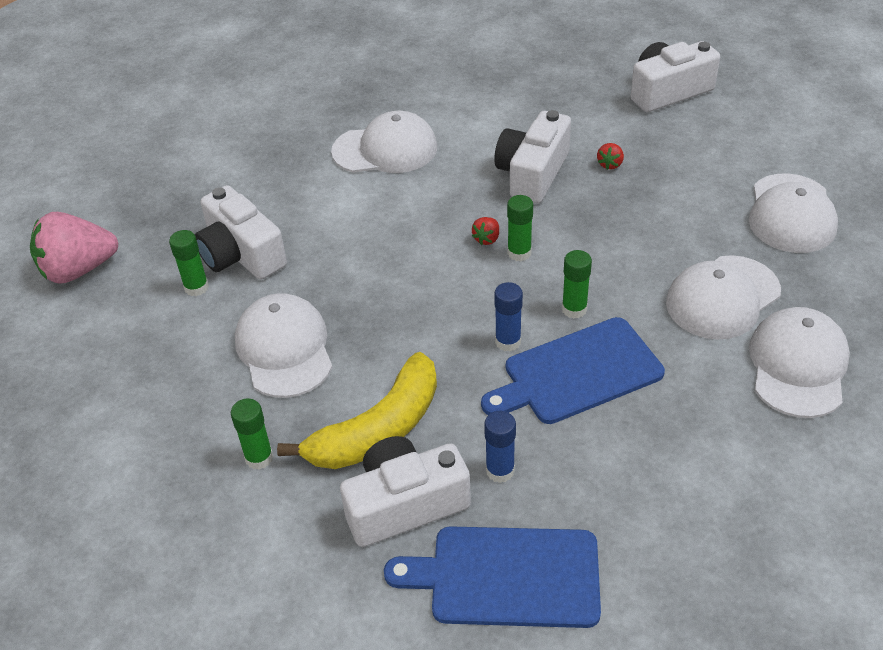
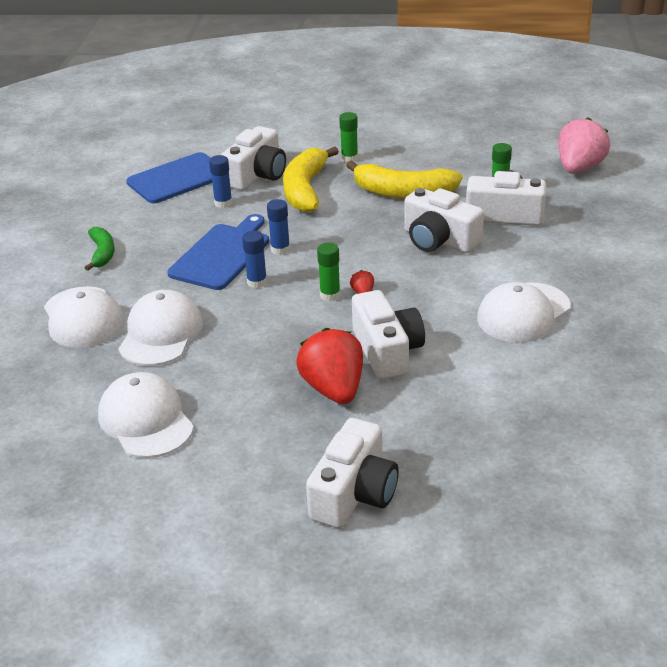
camera: 140 degrees right, 10 degrees down
(284, 349) = (403, 192): white cap -> yellow banana
(343, 259) = (439, 240): none -> white camera
(574, 309) = (257, 282): green glue stick -> blue glue stick
(610, 164) = (333, 389): red strawberry -> red strawberry, size x2.45
(723, 466) = (102, 253): none -> green banana

